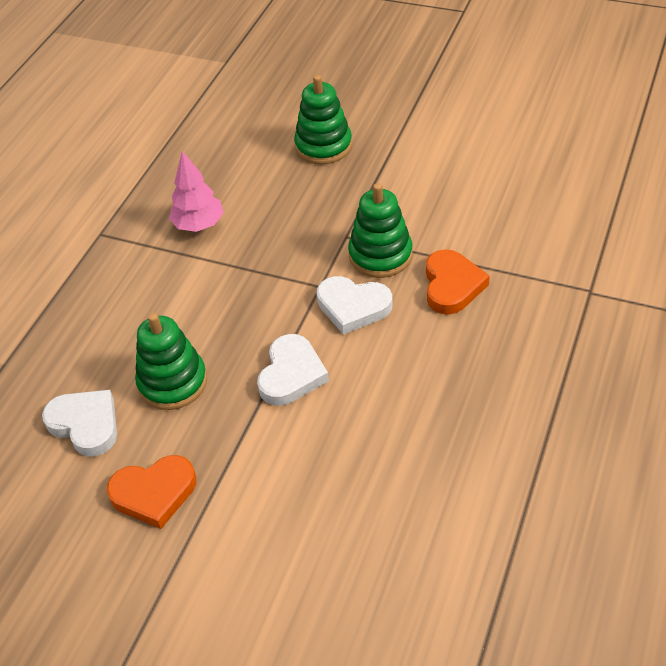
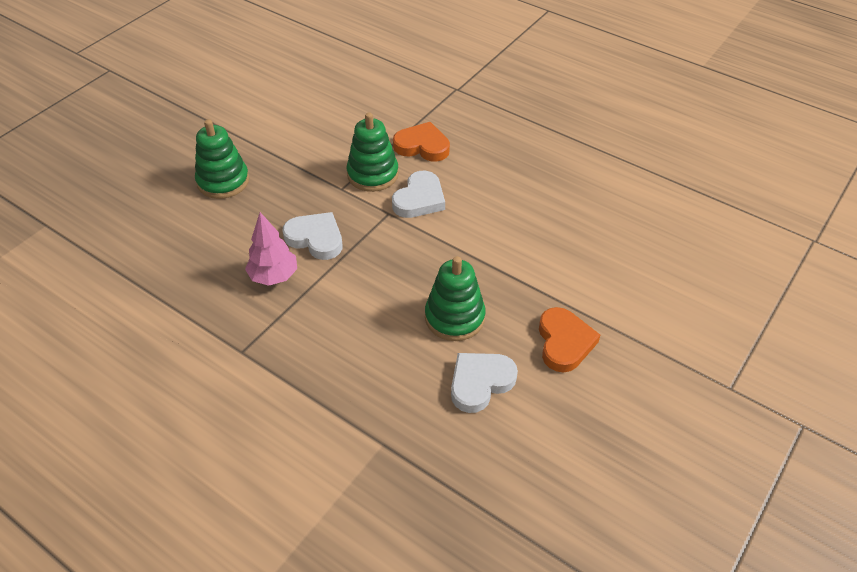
camera: 80 degrees left, 0 degrees up
(291, 374) = (473, 244): white heart -> white heart (316, 238)

